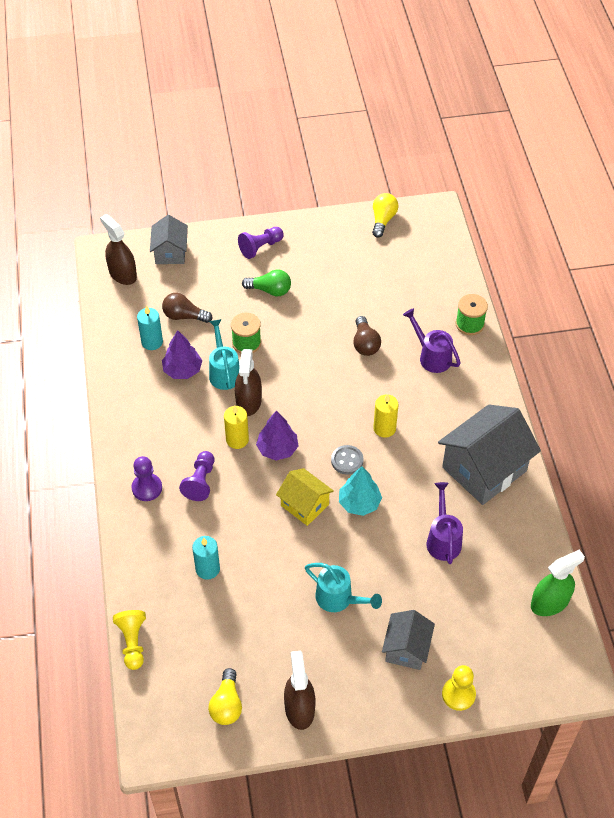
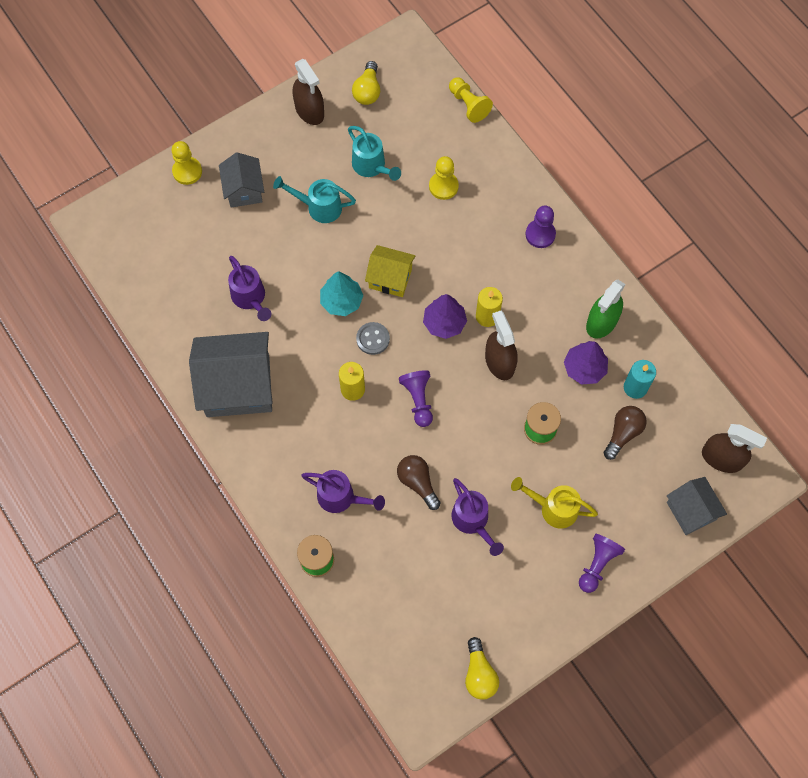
camera: 155 degrees right, 15 degrees up
(184, 316) = (623, 433): brown light bulb -> brown light bulb turned 45 degrees counterclockwise
(200, 482) = (496, 260): purple pawn -> purple pawn (418, 400)
(207, 569) = (443, 186): turquoise candle -> yellow pawn
(224, 372) = (542, 384): turquoise watering can -> turquoise watering can (371, 166)
(227, 704) = (367, 91): yellow light bulb -> yellow light bulb turned 150 degrees counterclockwise
(270, 290) = (553, 508): green light bulb -> yellow watering can
(336, 304) = (472, 521): none -> purple watering can
(484, 469) = (238, 386): grey house -> grey house turned 60 degrees clockwise
(549, 602) = (135, 279): green spray bottle -> green spray bottle (602, 322)

